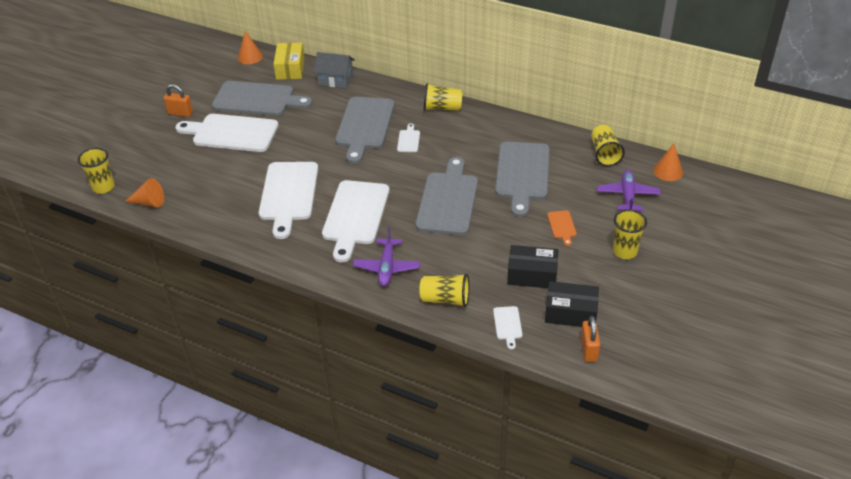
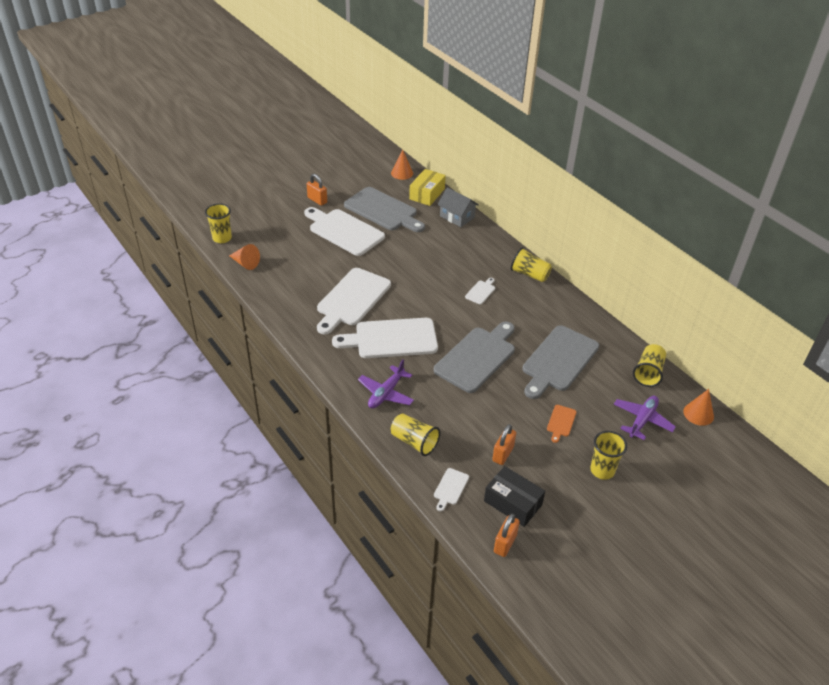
camera: 25 degrees right, 0 degrees up
(355, 216) = (391, 339): white cutting board -> white cutting board turned 45 degrees clockwise
(365, 126) = (453, 265): grey cutting board -> none
(532, 275) = (503, 454): black box -> orange padlock

